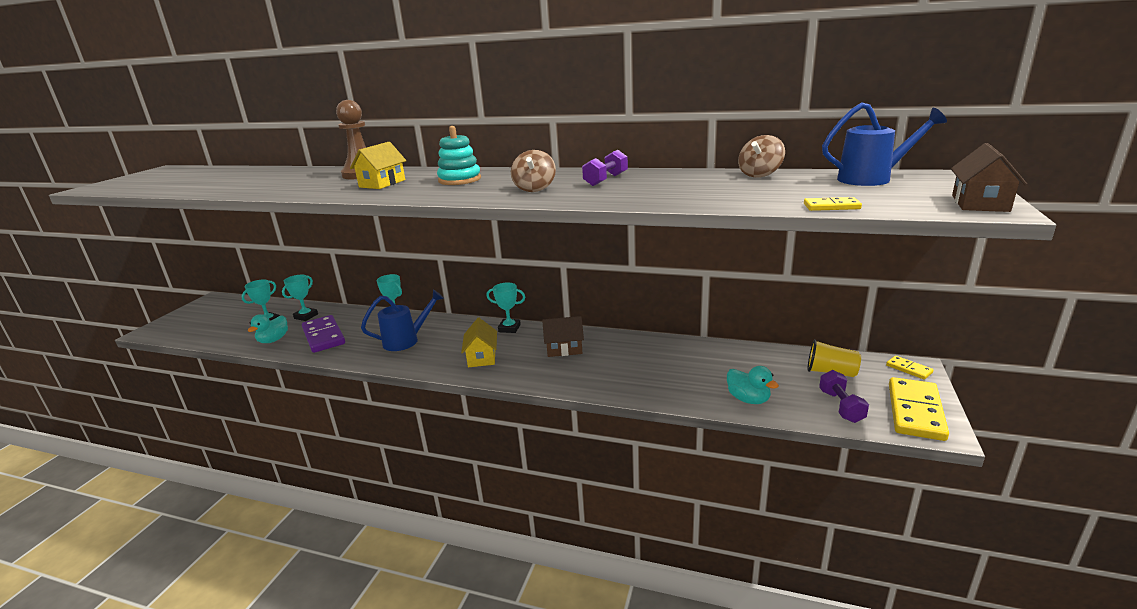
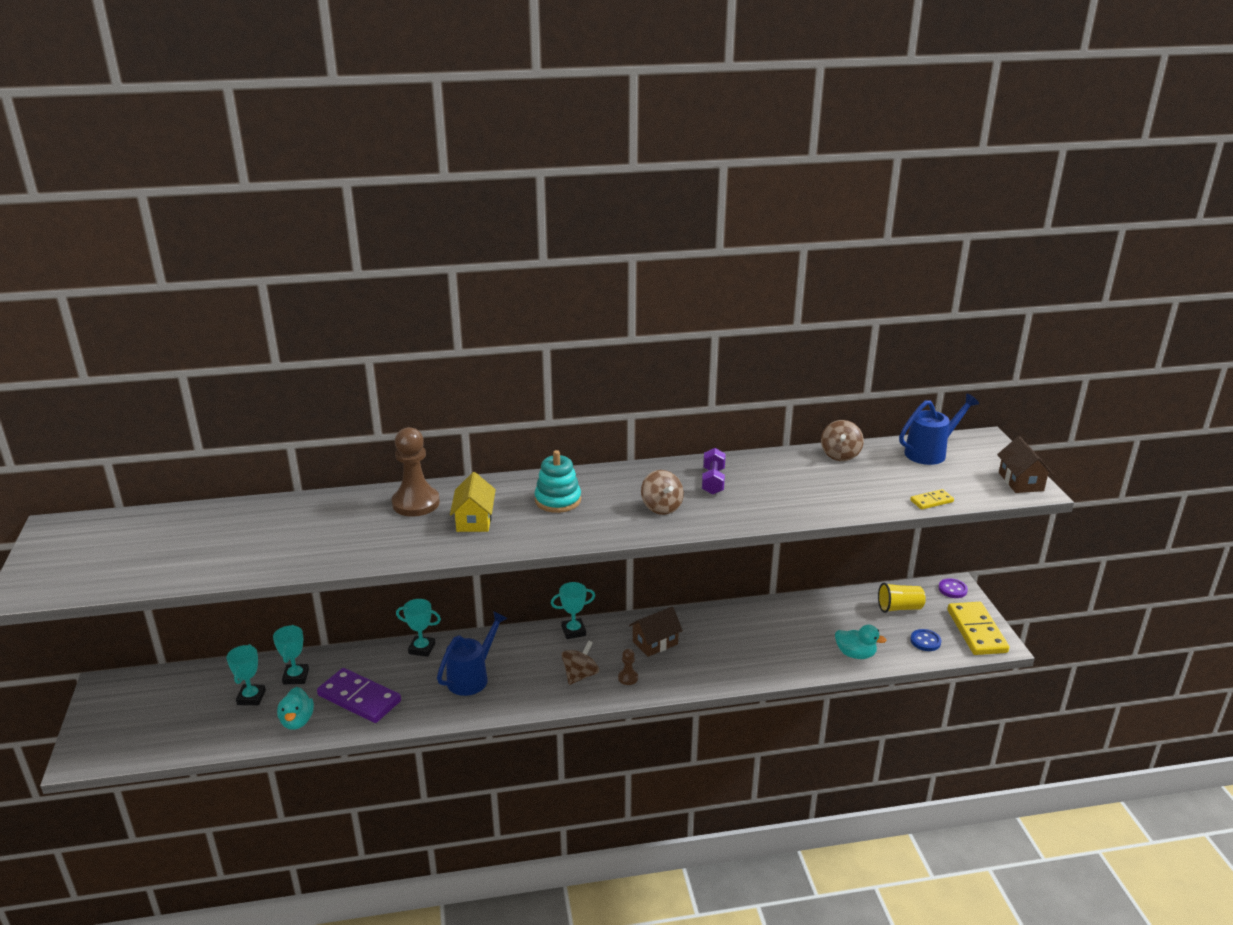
camera: 30 degrees left, 5 degrees up
(482, 357) = (580, 675): yellow house -> brown spinning top
(516, 367) = (628, 678): none -> brown pawn
(841, 406) = (925, 641): purple dumbbell -> blue button
(908, 369) = (952, 589): yellow domino -> purple button

